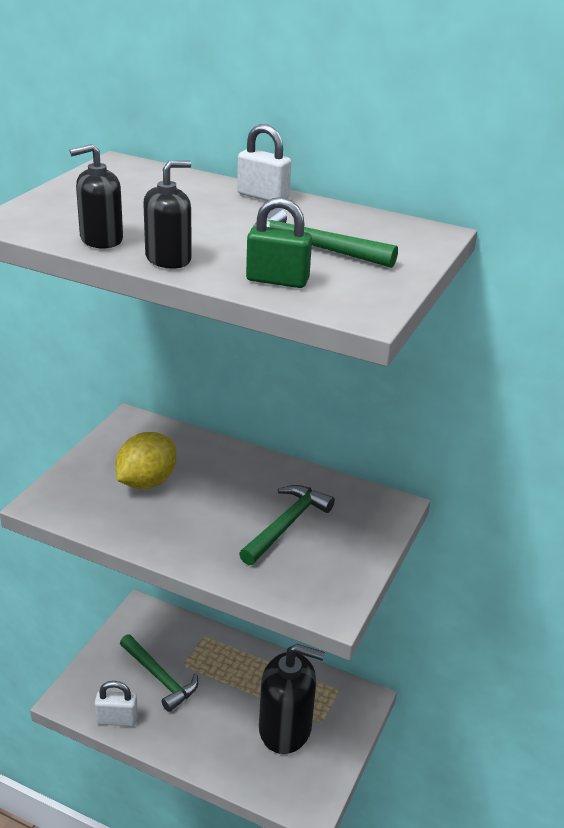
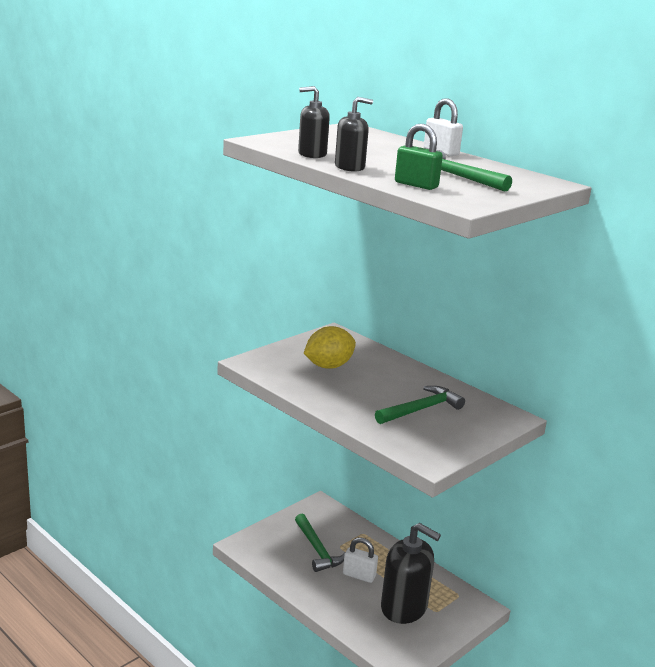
camera: 20 degrees right, 10 degrees down
(117, 719) = (274, 566): white padlock -> white padlock (359, 575)

